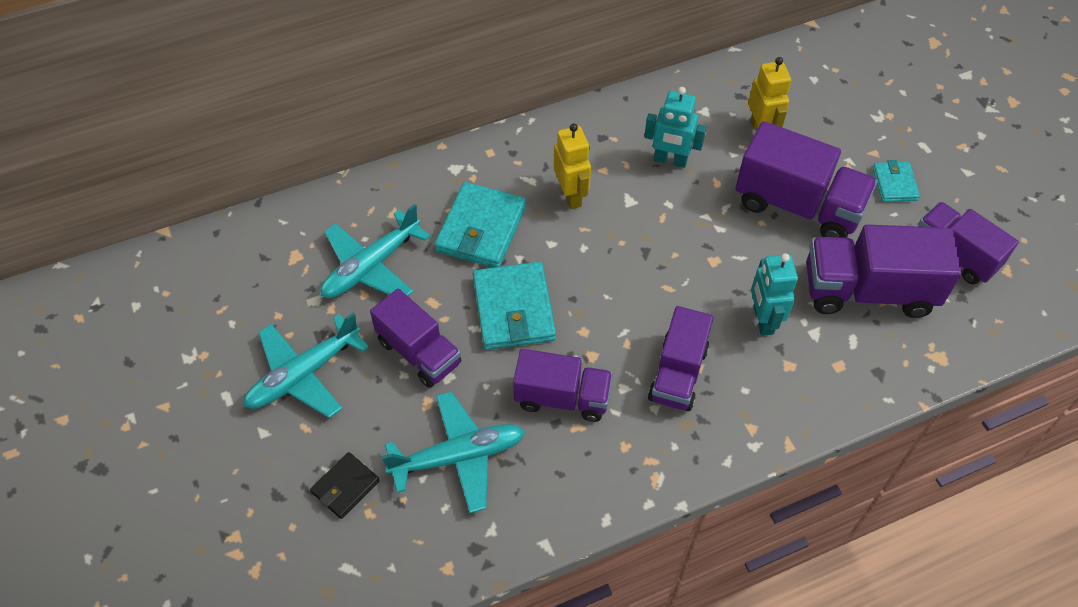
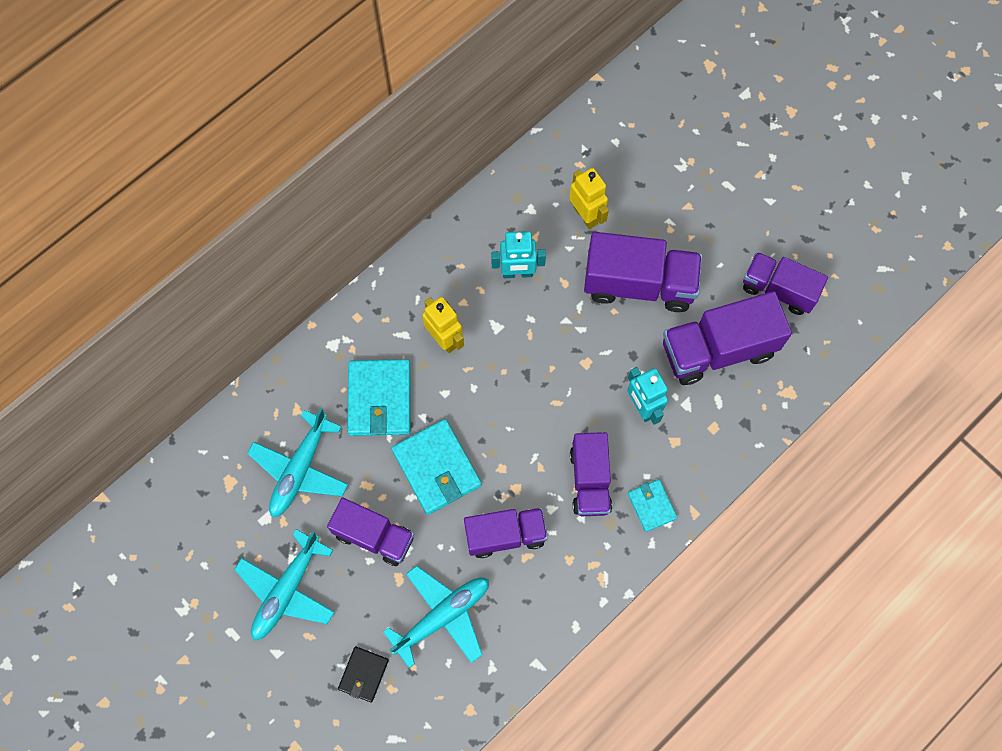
camera: 20 degrees left, 15 degrees up
(894, 184) = (713, 234): turquoise wallet -> turquoise wallet (651, 506)

